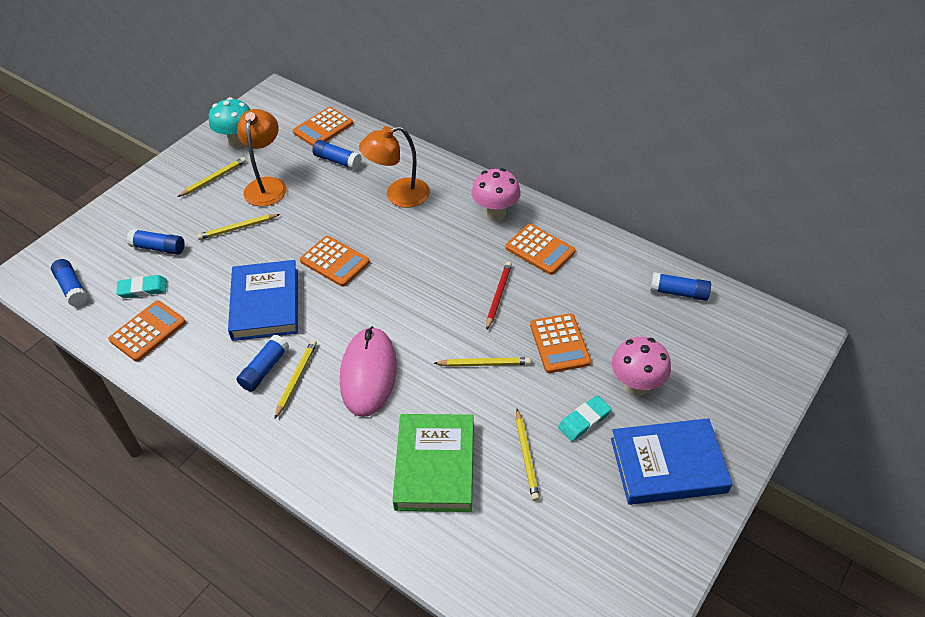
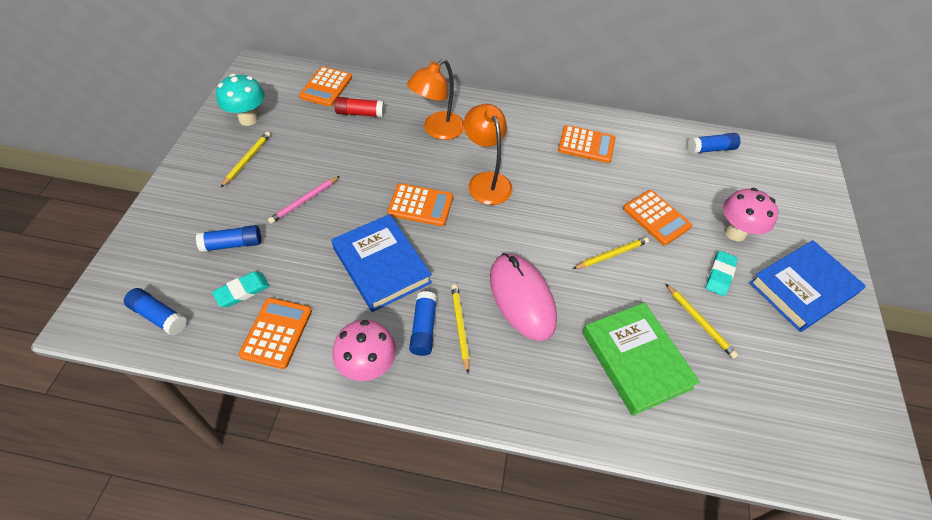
camera: 30 degrees left, 5 degrees up
(237, 228) = (304, 201): yellow pencil -> pink pencil
(267, 185) = (307, 152): orange lamp -> orange lamp (486, 181)
(337, 161) = (360, 113): blue glue stick -> red glue stick
(495, 214) = (530, 125): pink mushroom -> pink mushroom (368, 367)
(498, 296) = (581, 193): red pencil -> none

